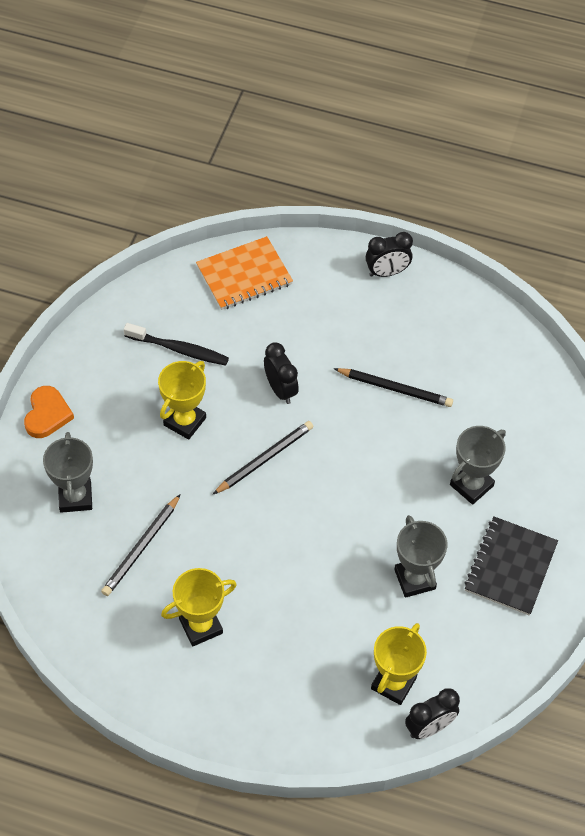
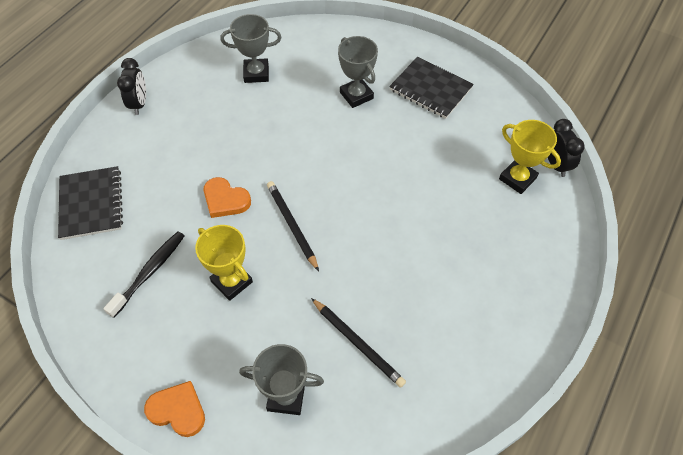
camera: 75 degrees left, 0 degrees up
(201, 626) = (448, 306): yellow trophy -> none
(244, 275) = (91, 204): orange notebook -> black notebook
(280, 389) = (225, 200): black clock -> orange heart
(395, 389) = (254, 122): black pencil -> none
(414, 579) = (430, 146): grey trophy -> grey trophy (256, 73)

